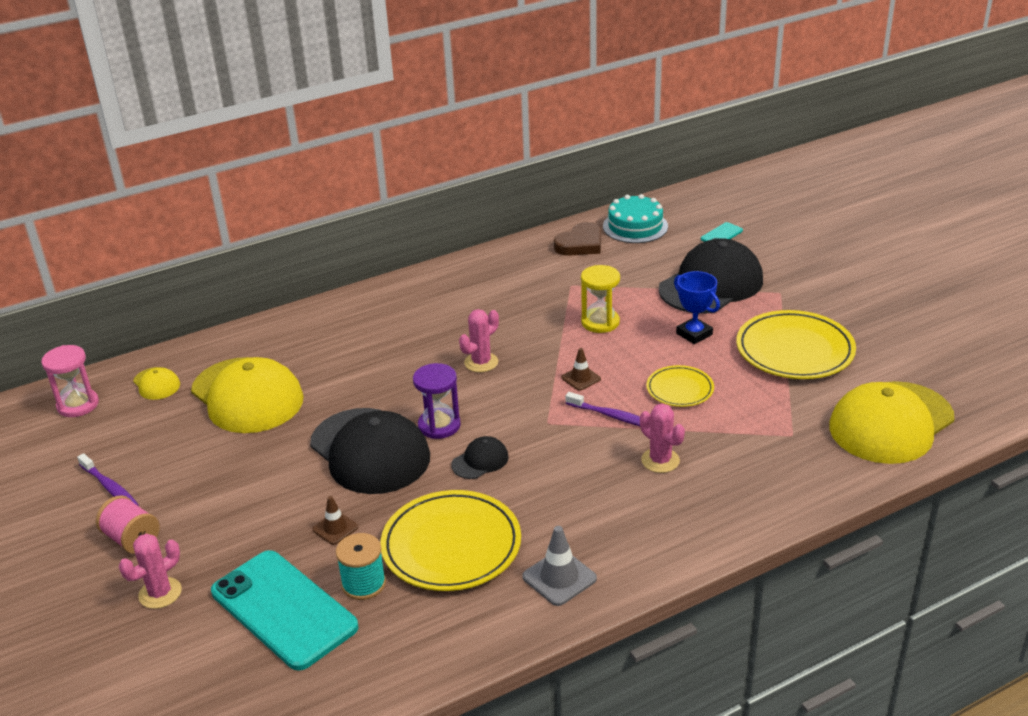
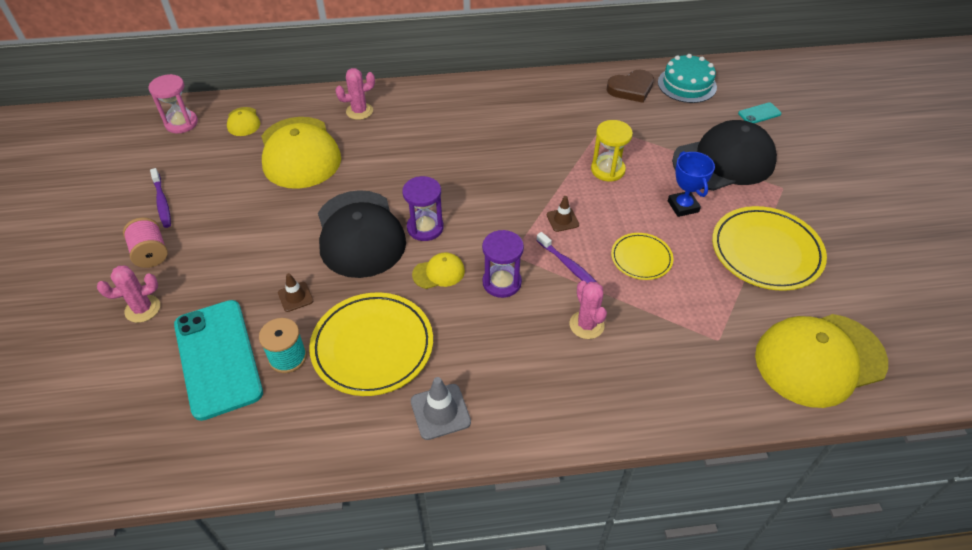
camera: 20 degrees right, 15 degrees up
(480, 461) = (439, 273): black cap -> yellow cap
(481, 362) = (490, 178): pink cactus -> pink cactus (359, 111)
(552, 450) = (502, 282): none -> purple hourglass

